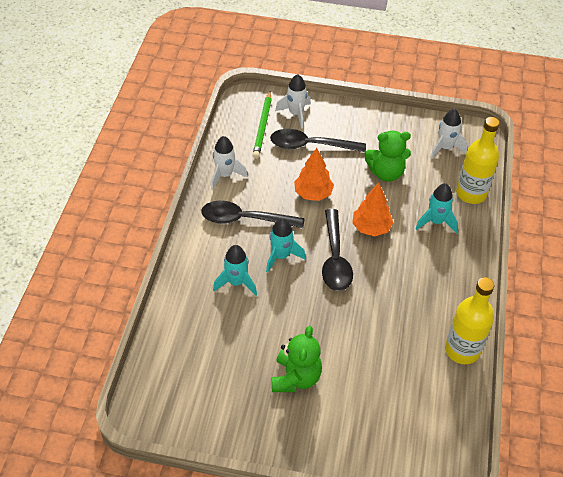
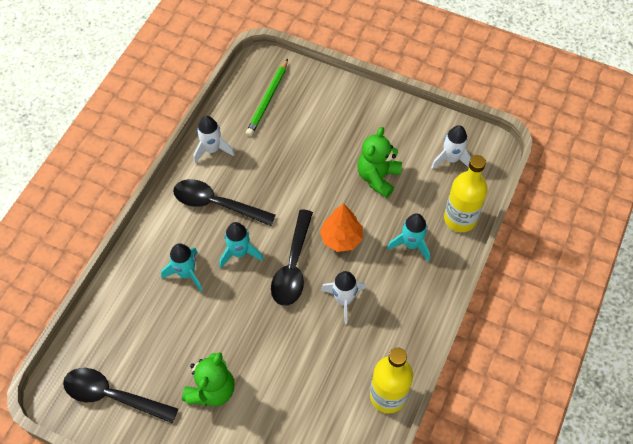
camera: 15 degrees right, 10 degrees up
(295, 114) = (306, 90): white rocket -> white rocket (344, 300)
(310, 145) = (310, 131): black spoon -> black spoon (112, 396)
(313, 193) = (294, 187): orange tree -> none
(386, 173) = (378, 177): green teddy bear -> green teddy bear turned 105 degrees clockwise

